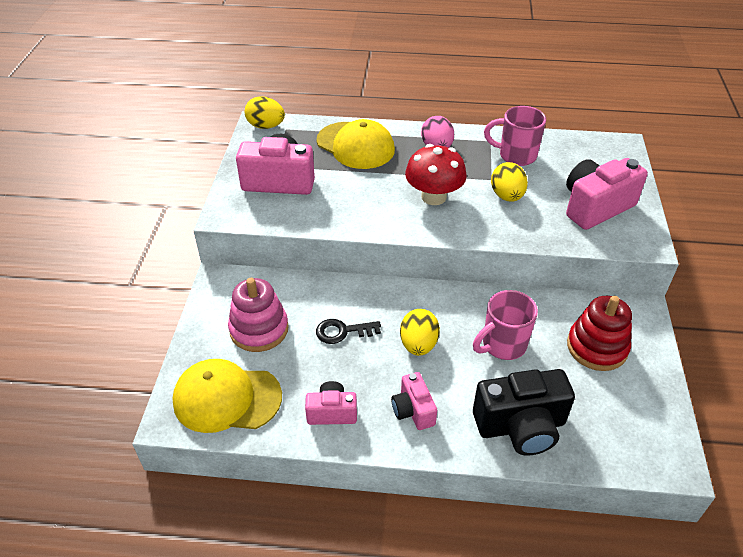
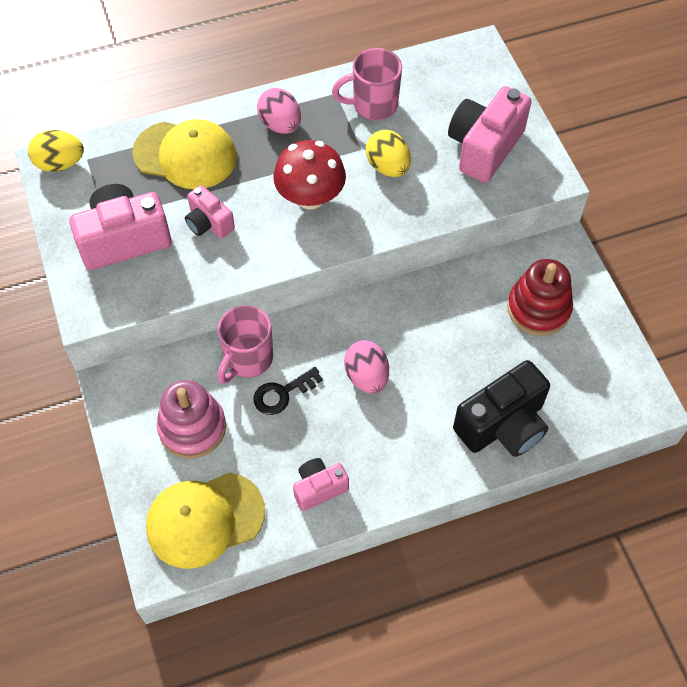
camera: 25 degrees left, 15 degrees up
(413, 410) = (396, 452): pink camera -> pink camera (209, 223)
(418, 344) = (366, 377): yellow egg -> pink egg
(502, 345) = (449, 343): pink mug -> pink mug (247, 359)

